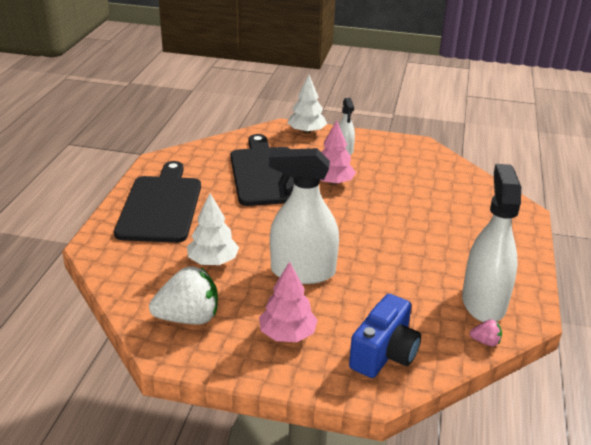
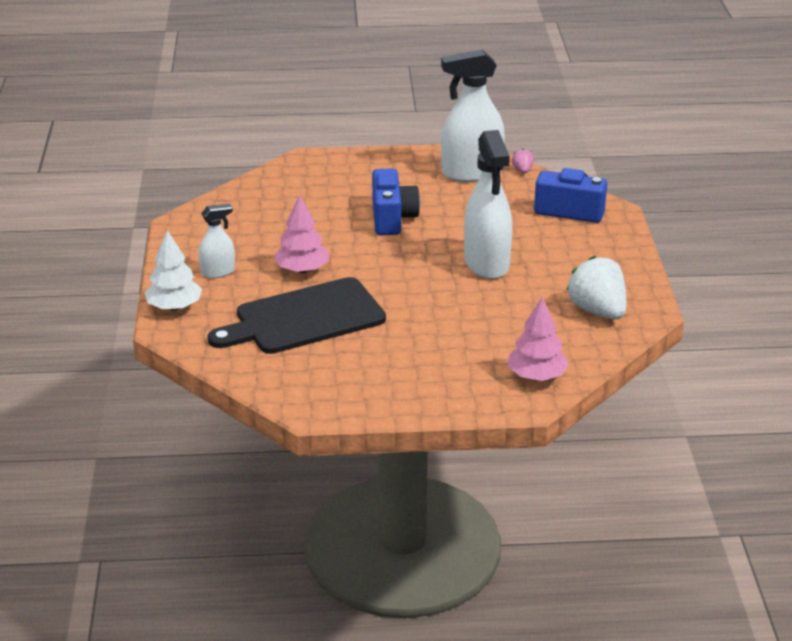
camera: 105 degrees left, 0 degrees up
(161, 206) = (420, 377): black cutting board -> none
(213, 261) = (503, 317): white tree -> none
(287, 334) = (580, 257): pink tree -> pink tree (536, 376)
(400, 236) = (392, 218): none -> blue camera

